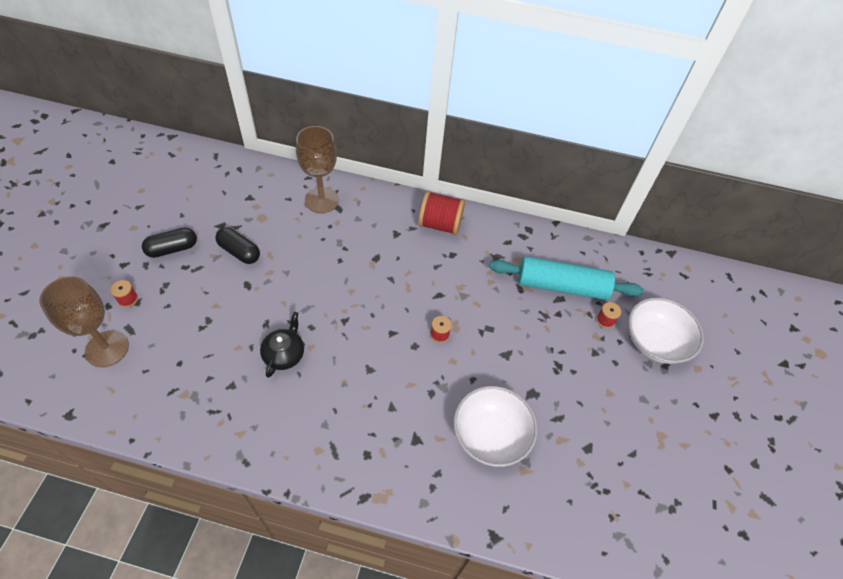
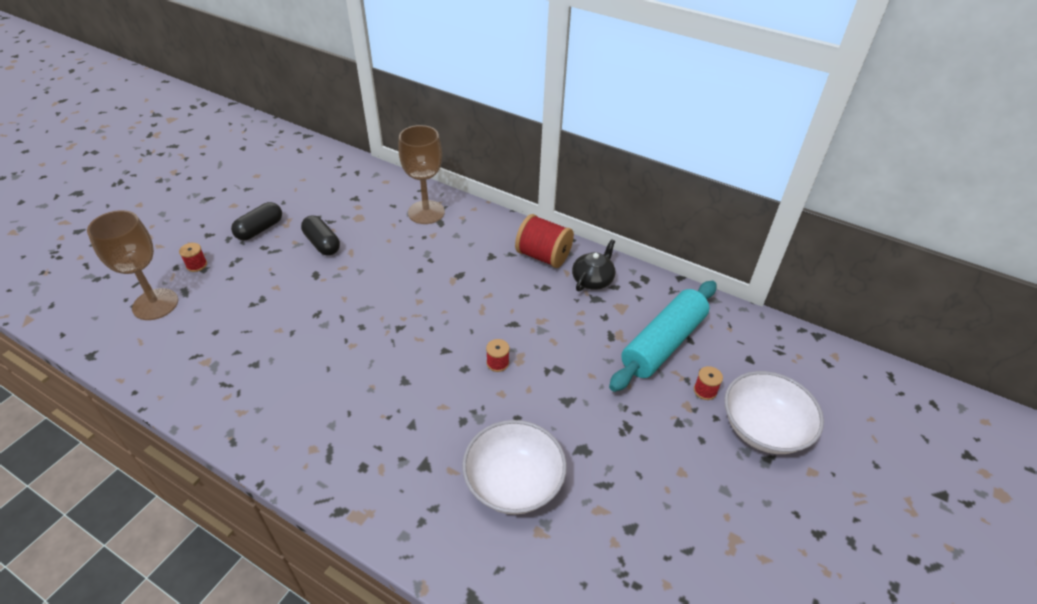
camera: 20 degrees right, 10 degrees down
(172, 249) = (260, 229): black capsule -> black capsule turned 45 degrees counterclockwise
(284, 354) = (322, 346): black teapot -> black teapot (593, 280)
(562, 286) = (663, 343): turquoise rolling pin -> turquoise rolling pin turned 75 degrees counterclockwise

